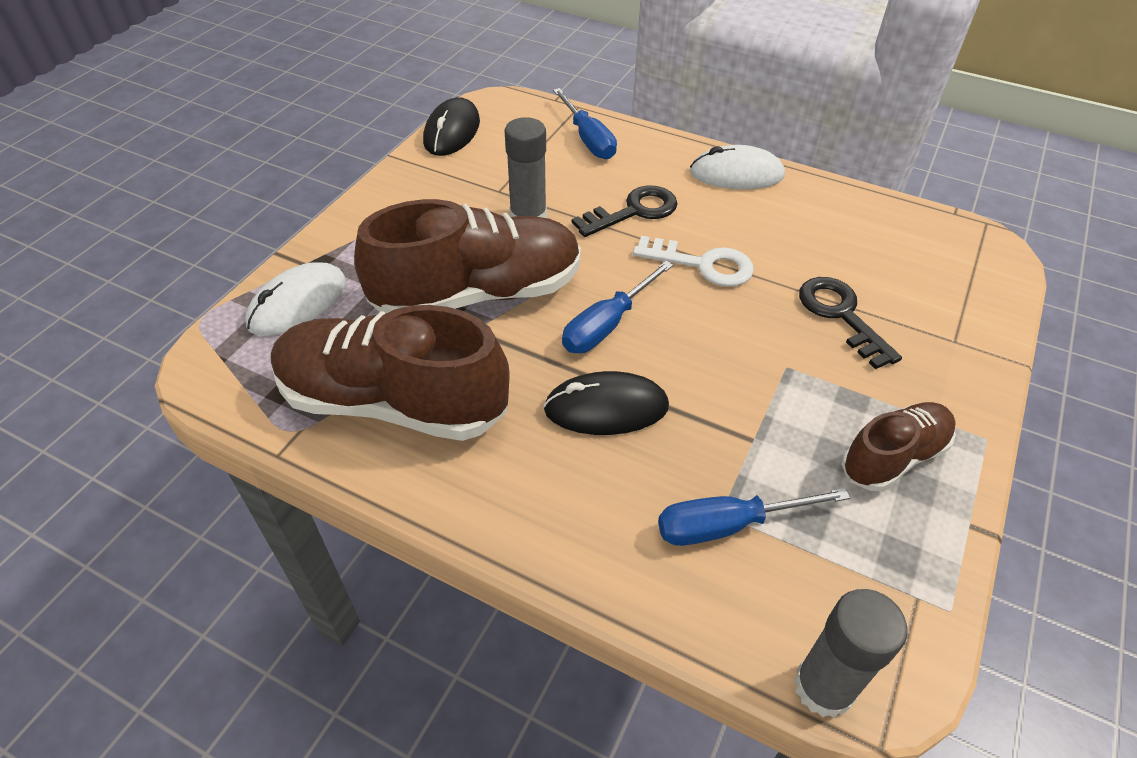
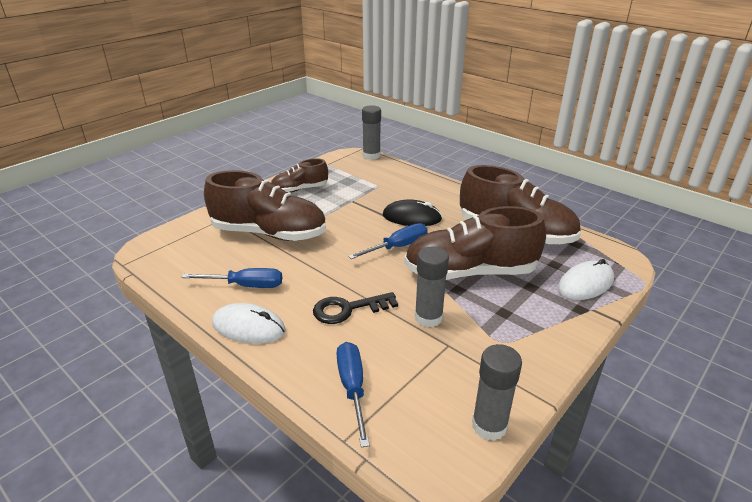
camera: 165 degrees left, 15 degrees down
(452, 131) = (489, 425): black mouse -> grey glue stick
(702, 264) = (324, 268): white key -> none
(728, 525) = (379, 183): blue screwdriver -> blue screwdriver (246, 285)
(841, 315) = (269, 233): black key -> brown shoe

